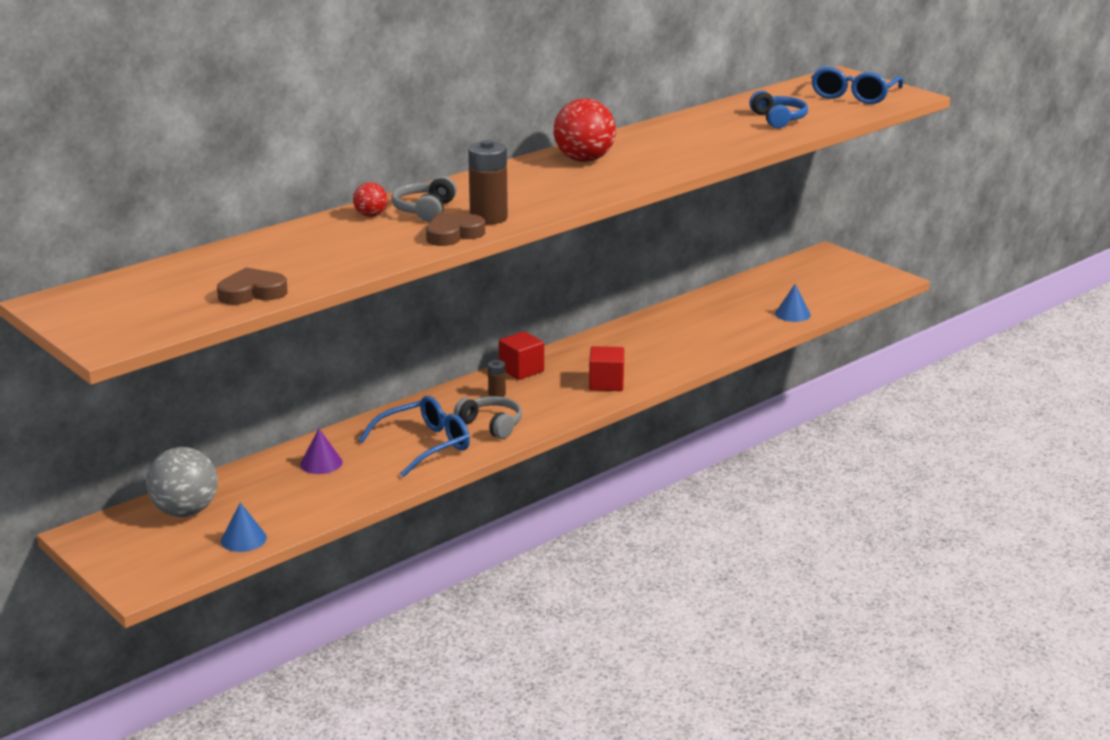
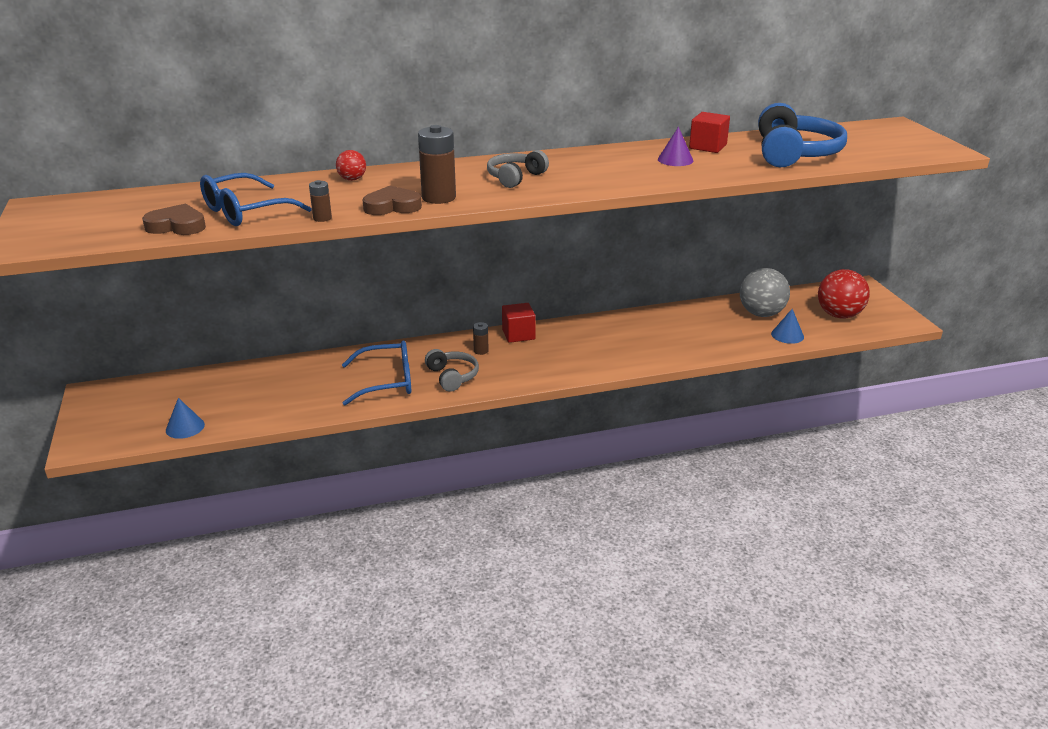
camera: 25 degrees right, 5 degrees up
(185, 511) = (172, 392): grey ball -> grey ball (761, 314)
(321, 463) = (300, 377): purple cone -> purple cone (675, 160)
(397, 258) = (322, 218): none -> brown battery
(425, 210) = (398, 182): grey headphones -> grey headphones (515, 177)
(584, 160) = (580, 162): red ball -> red ball (839, 315)
(606, 383) = (575, 362): red cube -> red cube (707, 147)
(778, 119) = (794, 154): blue headphones -> blue headphones, size x1.75
(854, 95) = (890, 143): blue glasses -> blue glasses (245, 211)

